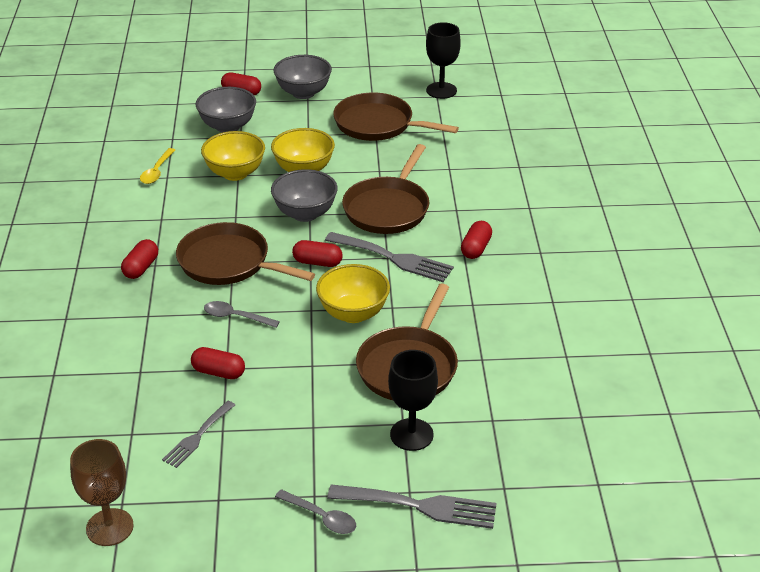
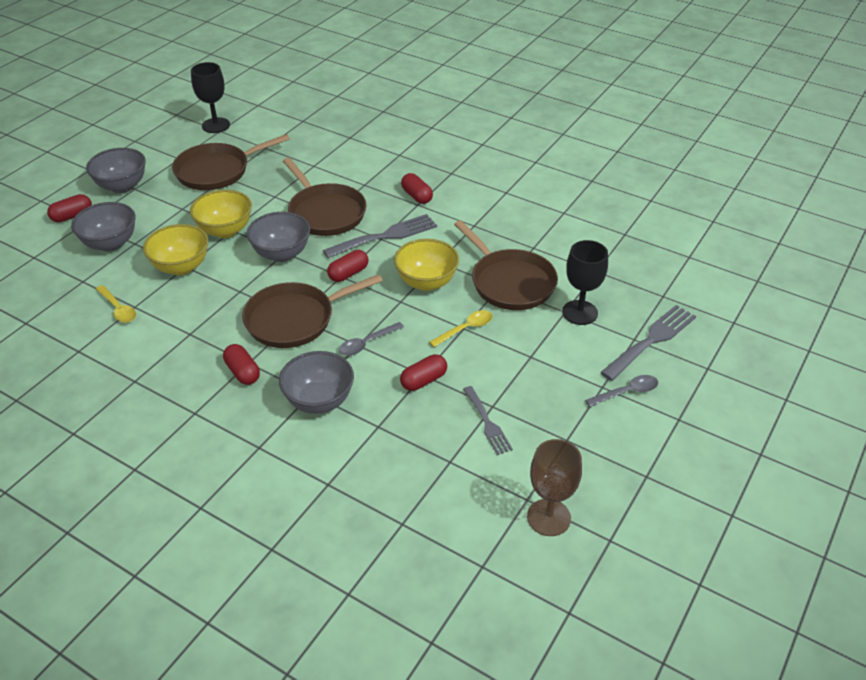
camera: 55 degrees left, 5 degrees up
(142, 324) = (319, 401): none -> grey bowl
(311, 367) = (465, 329): none -> yellow spoon

